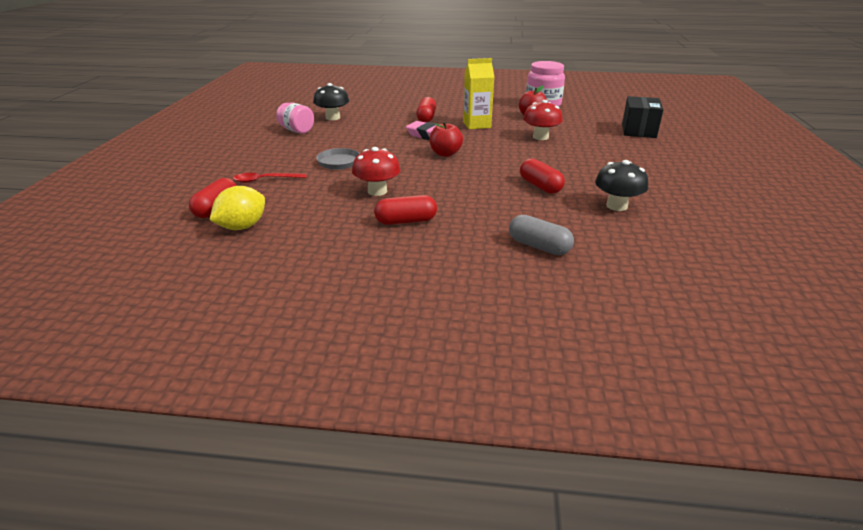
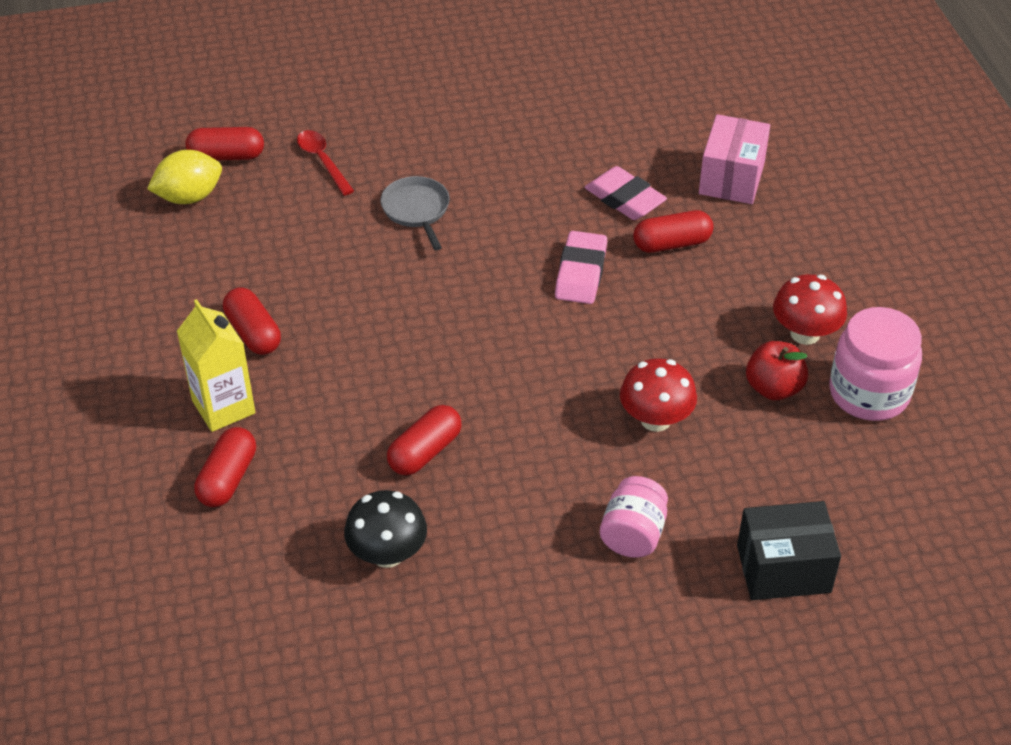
camera: 70 degrees right, 15 degrees up
(242, 227) = (189, 197): yellow lemon -> yellow lemon turned 45 degrees counterclockwise
(297, 130) = (521, 116): pink jar -> pink jar (633, 534)
(333, 118) = (604, 132): black mushroom -> none
(377, 191) = (332, 278): red mushroom -> red mushroom (805, 333)
(386, 121) = (624, 199): none -> pink eraser
(394, 103) = (731, 178): none -> pink box
(445, 154) = (507, 312): red apple -> none
(476, 125) = (674, 319): yellow carton -> yellow carton (223, 407)
(539, 246) = (228, 478): grey capsule -> red capsule

